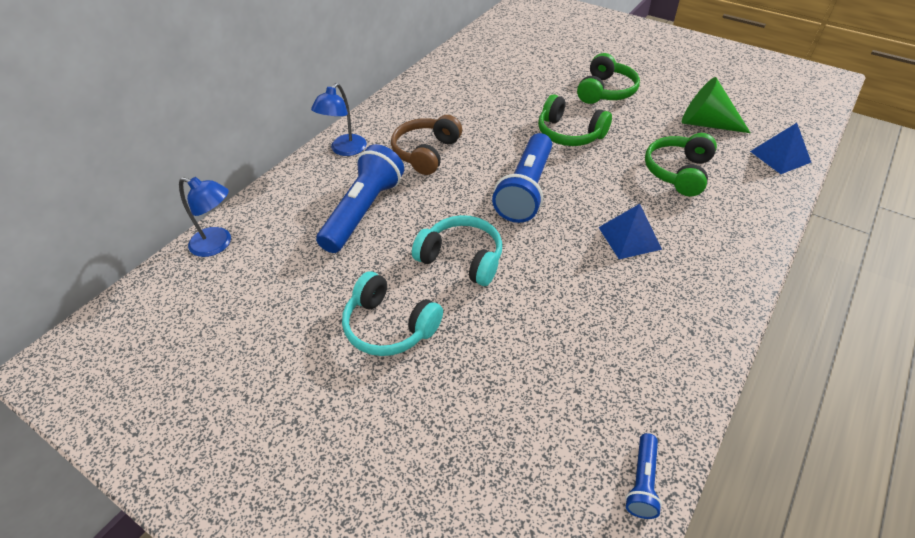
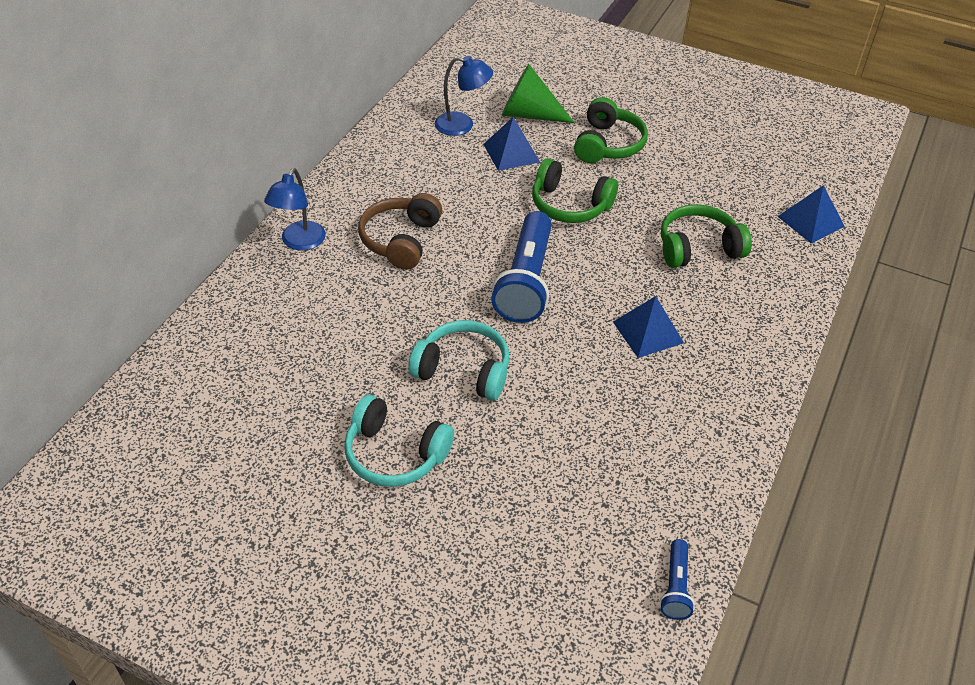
camera: 10 degrees left, 0 degrees up
(218, 244) = (172, 374): blue lamp -> blue lamp (462, 125)
(363, 211) = (338, 321): blue flashlight -> none
(525, 94) = (511, 153): none -> blue pyramid
(678, 172) = (698, 248): green headphones -> green headphones turned 60 degrees clockwise
(706, 124) = (728, 183): green cone -> green cone (529, 114)

